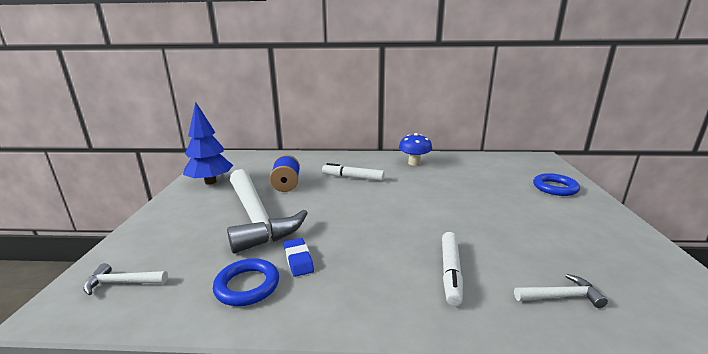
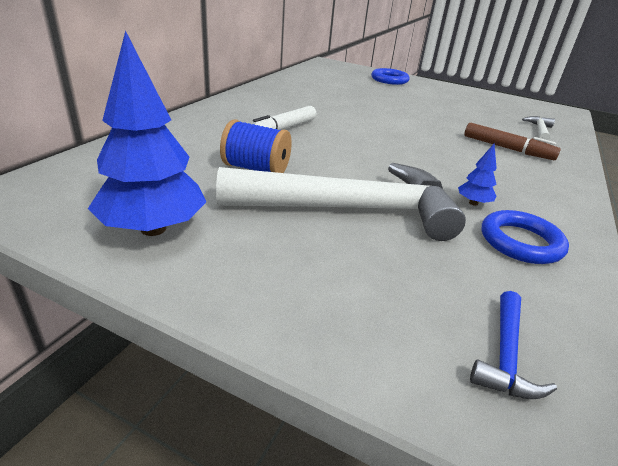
camera: 70 degrees left, 10 degrees up
(122, 282) = (505, 355): white hammer -> blue hammer
(298, 260) = (473, 203): blue eraser -> blue tree
(414, 163) = (278, 95): blue mushroom -> none
(450, 272) = (506, 148): white marker -> brown marker

